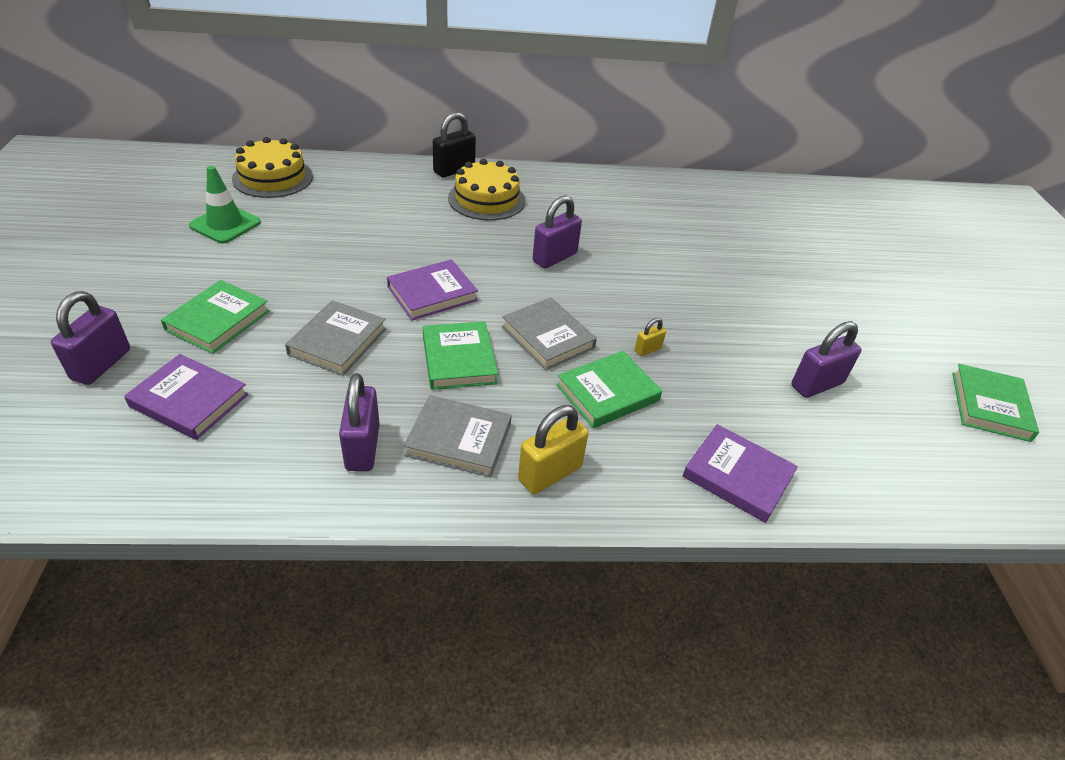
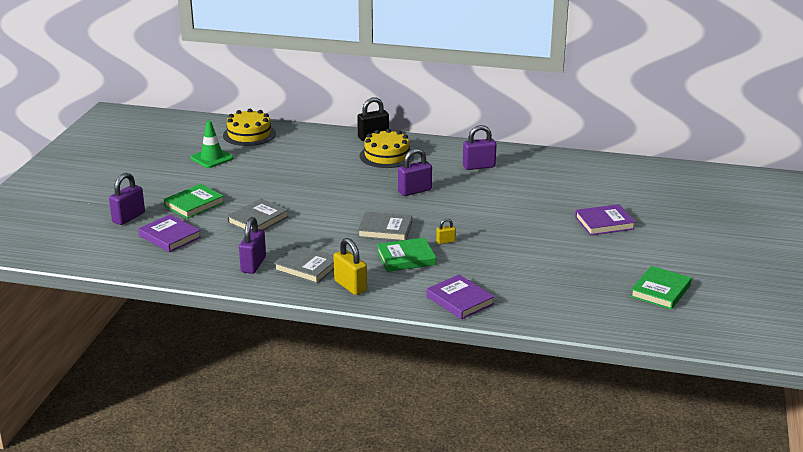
camera: 20 degrees right, 15 degrees down
(432, 293) = (324, 203): purple book -> purple book (604, 223)
(459, 359) = (324, 234): green book -> none
(548, 337) = (385, 230): grey book -> grey book turned 60 degrees counterclockwise
(550, 473) = (350, 286): yellow padlock -> yellow padlock turned 75 degrees clockwise
(816, 384) = (546, 268): purple padlock -> purple padlock (479, 166)

